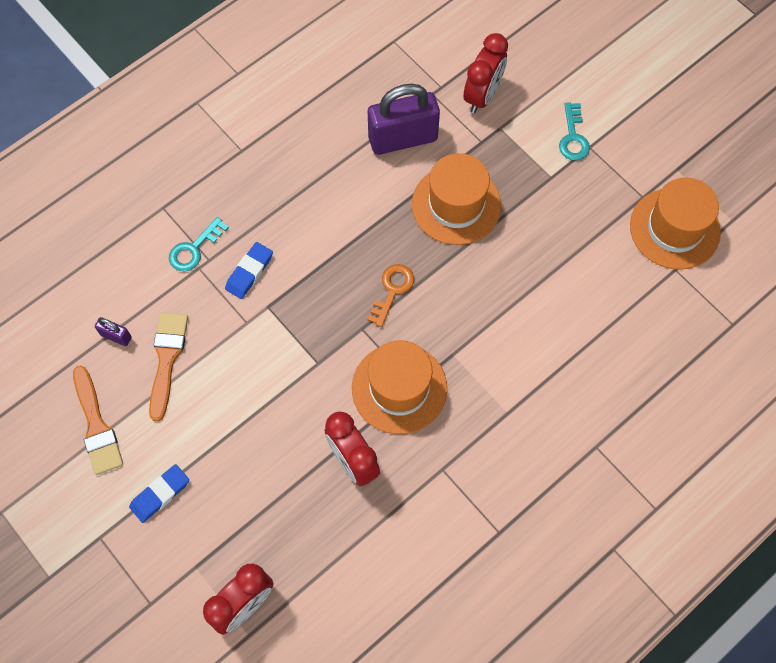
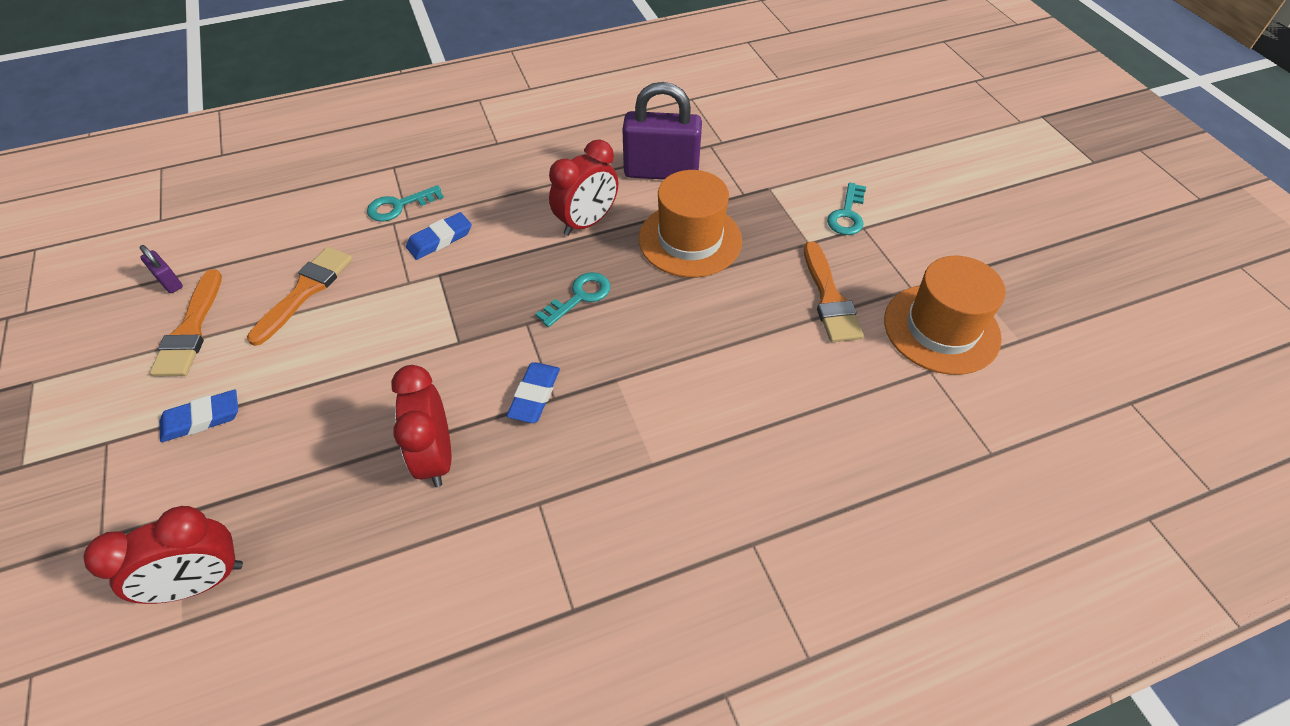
camera: 20 degrees right, 15 degrees down
(116, 336) = (272, 256): purple padlock -> purple padlock (169, 282)
(392, 290) = (579, 297): orange key -> turquoise key
(399, 388) = (534, 395): orange hat -> blue eraser
(482, 95) = (761, 158): red clock -> red clock (587, 223)
(584, 227) = (829, 298): none -> orange brush

